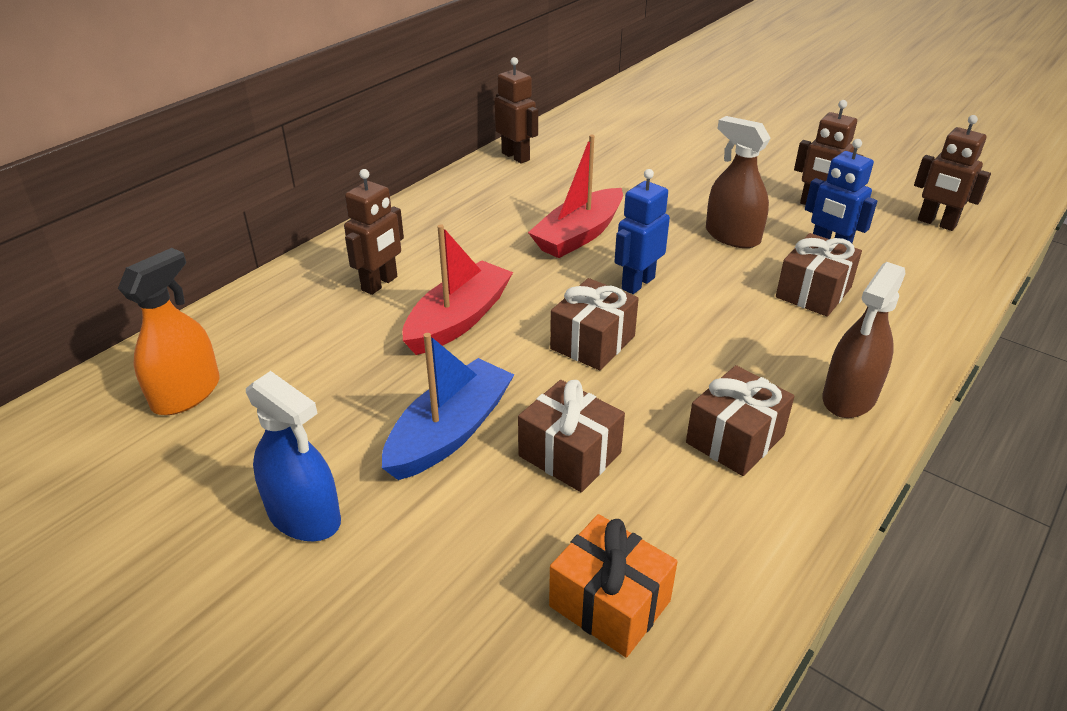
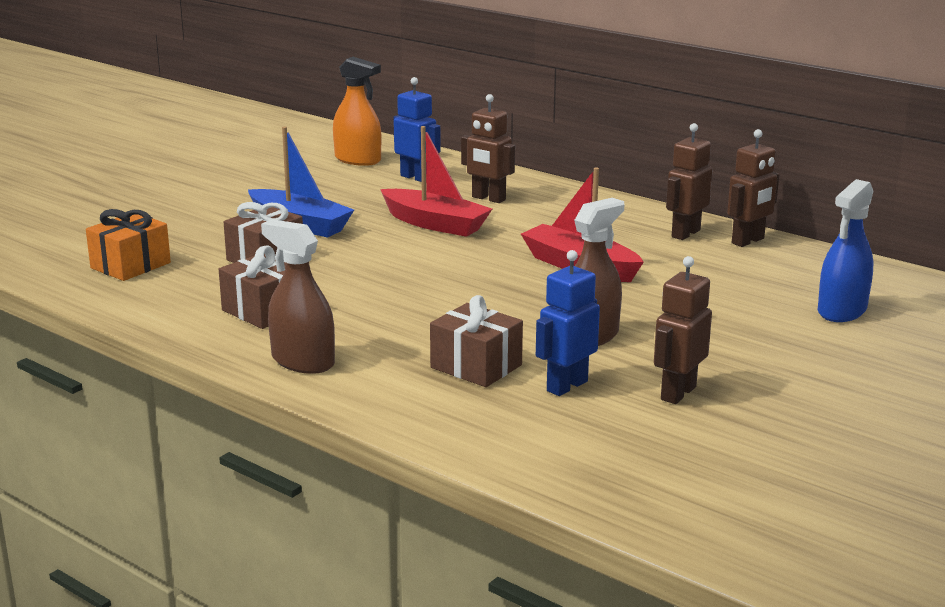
camera: 90 degrees right, 15 degrees down
(304, 516) = (236, 194): blue spray bottle -> blue spray bottle (842, 311)
(592, 342) = (399, 268): brown gift -> none
(637, 283) = (491, 287): blue robot -> blue robot (416, 177)
(936, 223) = (649, 468): brown robot -> brown robot (685, 233)

